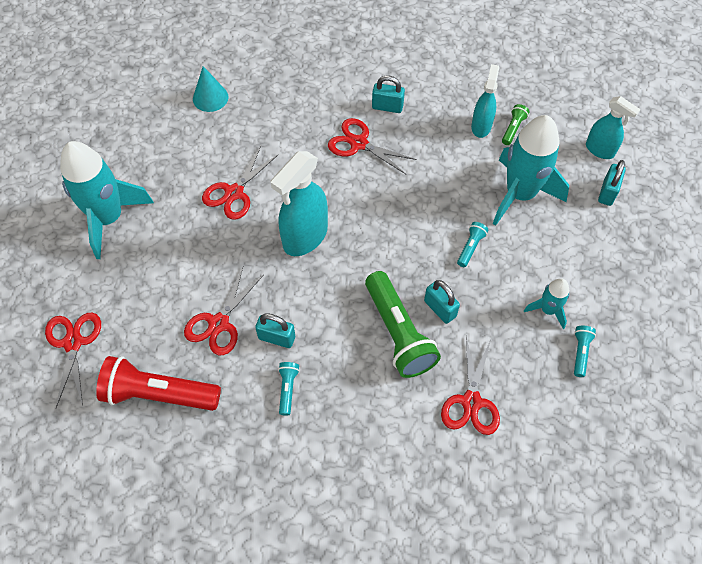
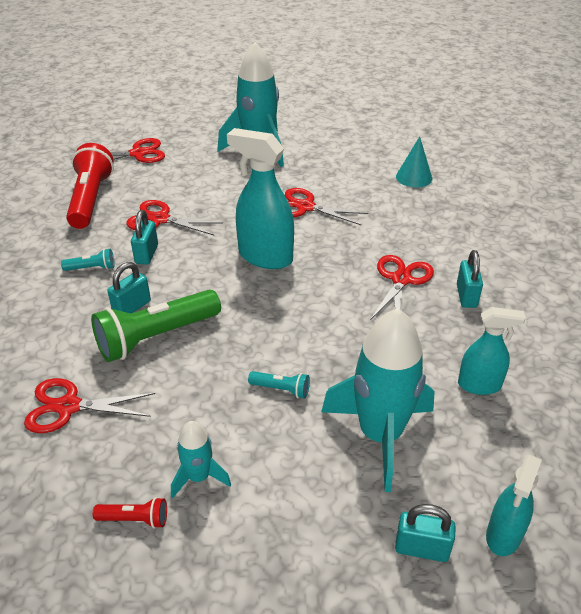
camera: 80 degrees right, 20 degrees down
(440, 309) = (190, 368): turquoise padlock -> turquoise padlock (132, 307)
(513, 129) = (492, 420): green flashlight -> none
(580, 352) = (135, 519): turquoise flashlight -> red flashlight

